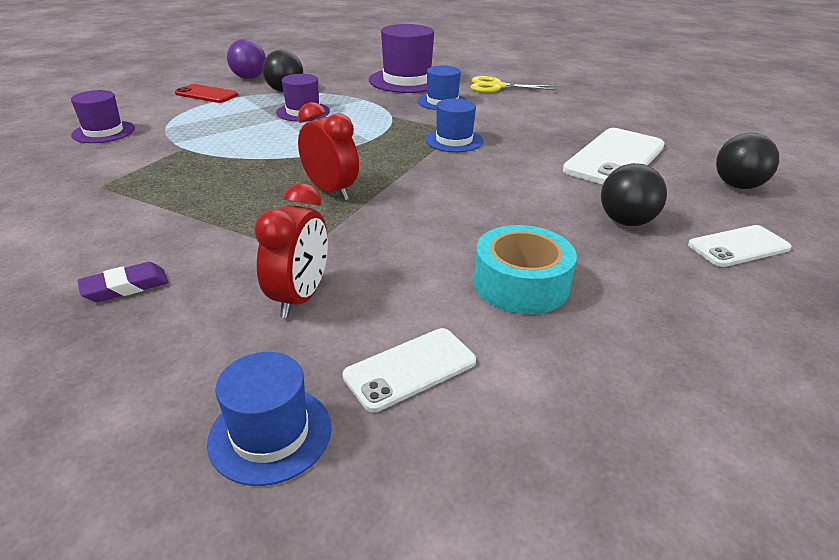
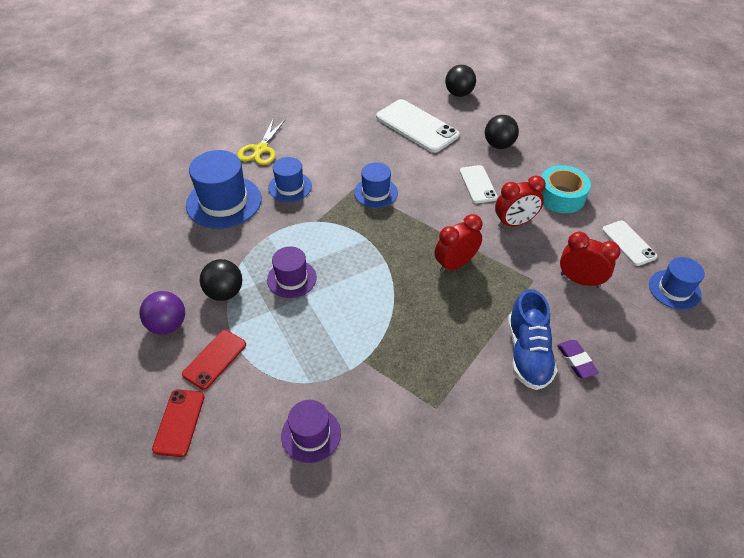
camera: 80 degrees left, 15 degrees up
(145, 90) = (179, 422): none -> red phone
(156, 244) = (527, 353): none -> blue shoe
(407, 81) = (224, 202): purple hat -> blue hat
(429, 236) = (514, 223): none -> red clock
(738, 246) = (523, 117): white phone -> white phone (477, 184)

